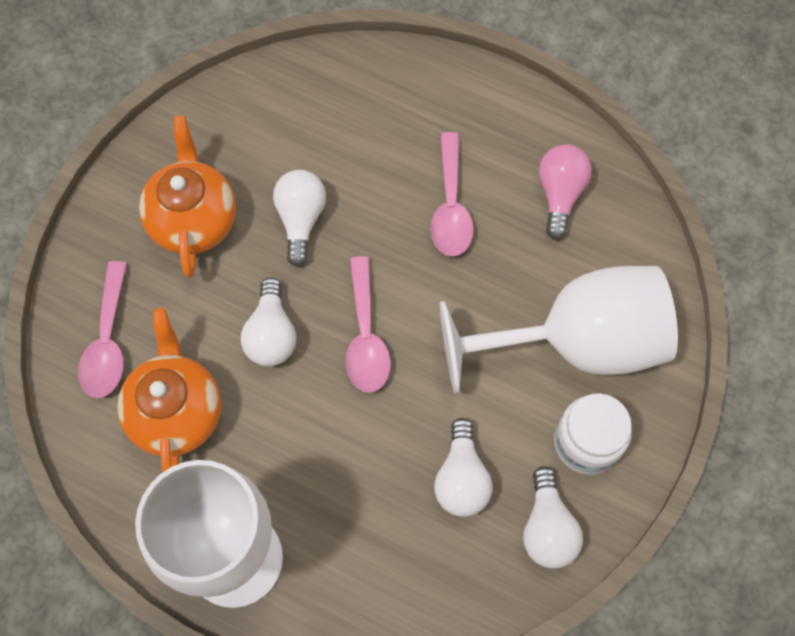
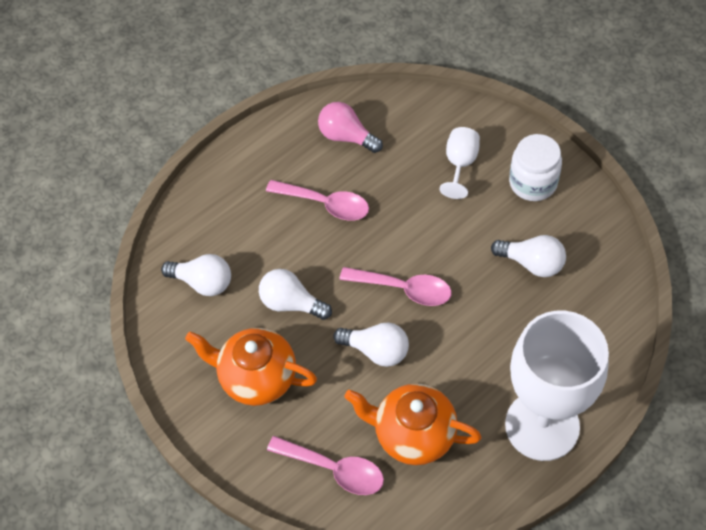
camera: 65 degrees left, 10 degrees down
(547, 528) = (583, 224): white light bulb -> white light bulb (203, 282)
(576, 342) = (460, 164): white goblet -> white goblet, size x0.43

